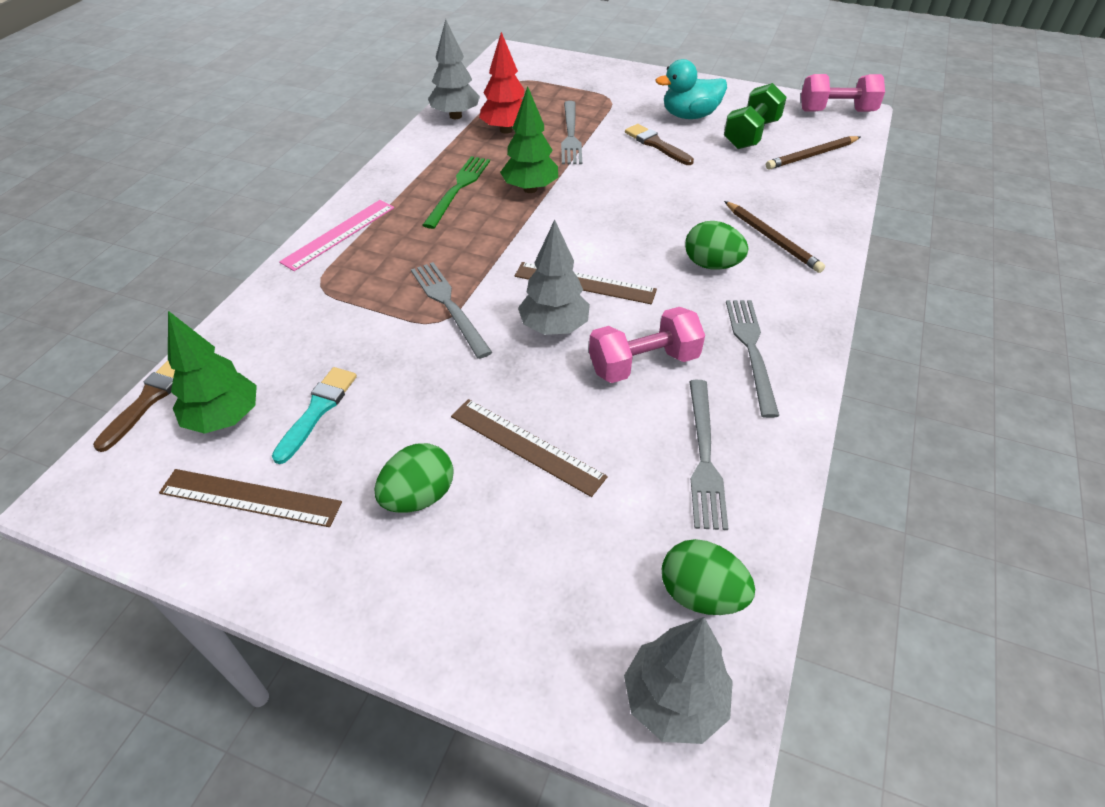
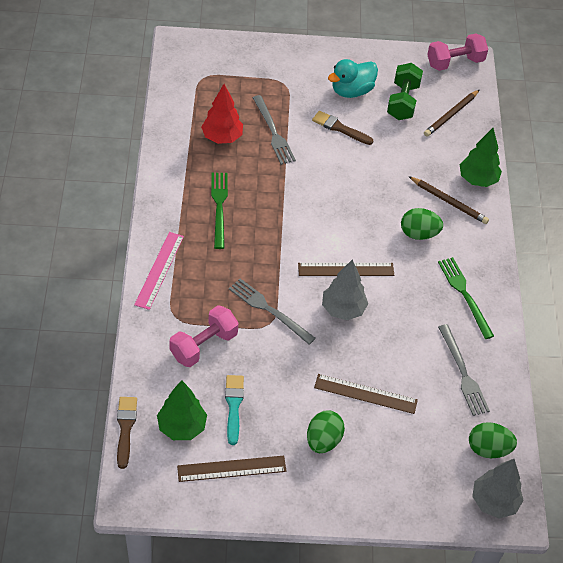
camera: 25 degrees left, 5 degrees up
(455, 116) = (174, 130): grey tree -> none
(530, 189) = (270, 195): green tree -> green tree (477, 179)
(643, 363) = (407, 321): pink dumbbell -> pink dumbbell (204, 345)
(751, 350) = (464, 295): grey fork -> green fork

